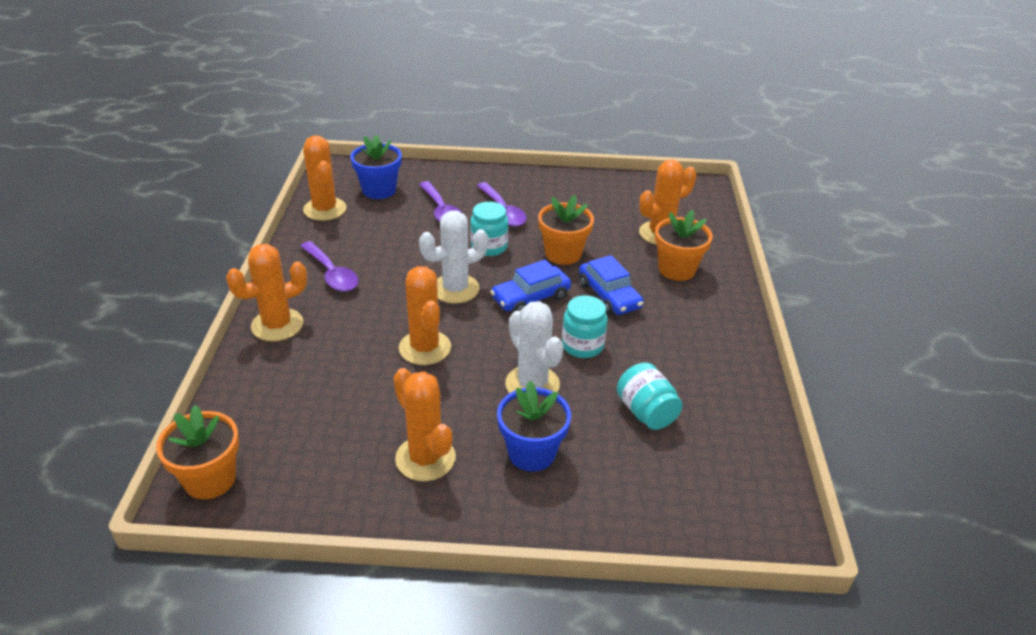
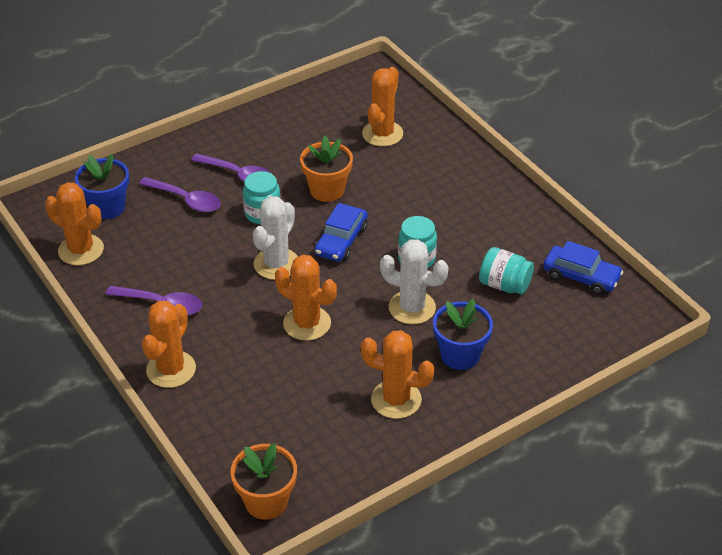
camera: 35 degrees left, 5 degrees up
(609, 295) = (396, 208): blue car -> blue car (581, 277)
(676, 269) = (423, 160): orange flower pot -> none

